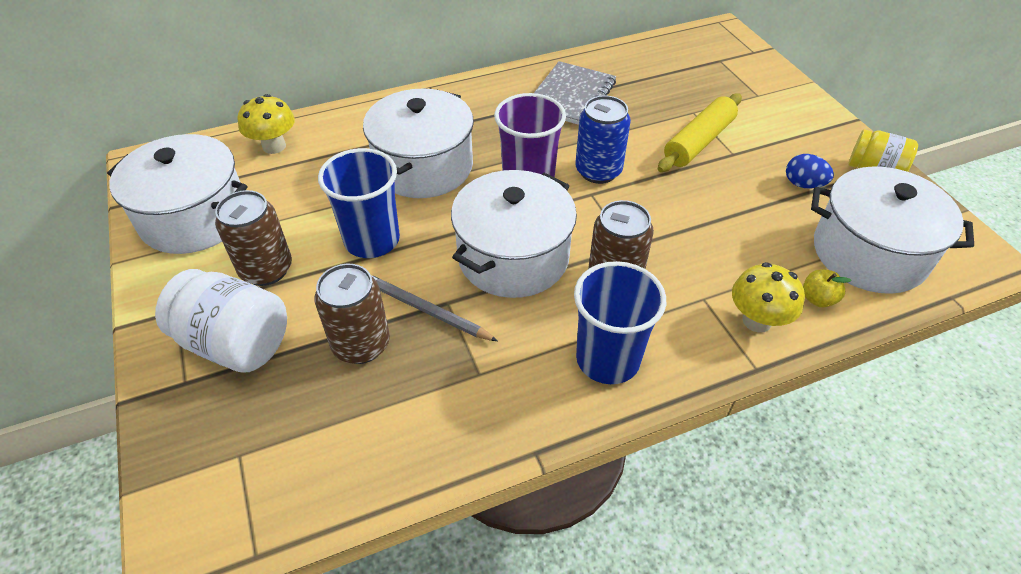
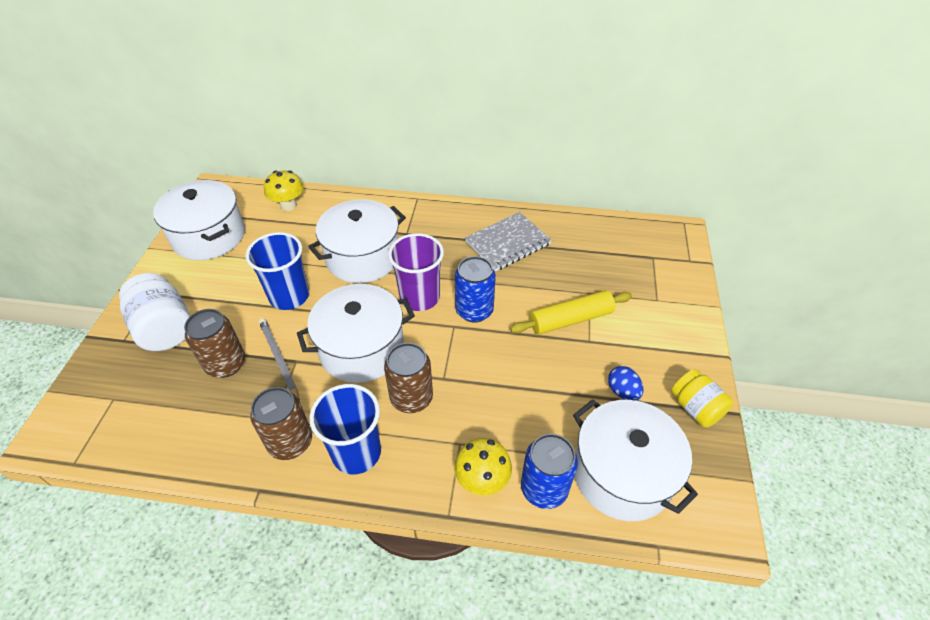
camera: 30 degrees right, 0 degrees up
(266, 269) = (217, 289): brown can -> brown can (290, 442)
(817, 299) = (544, 488): yellow apple -> blue can

